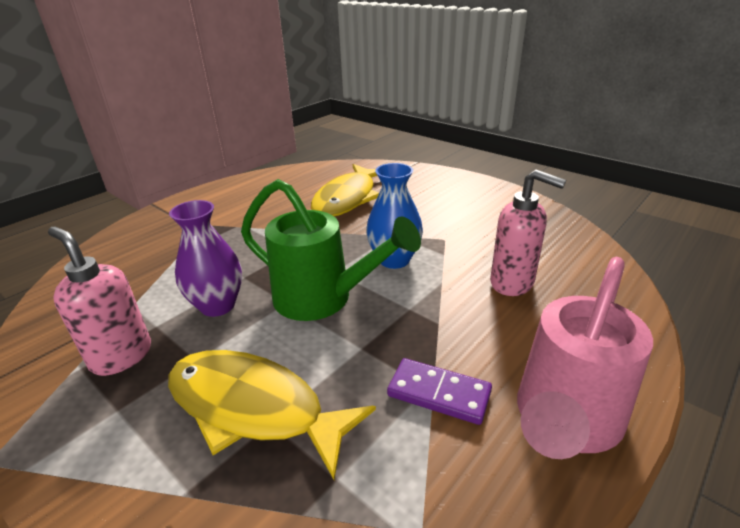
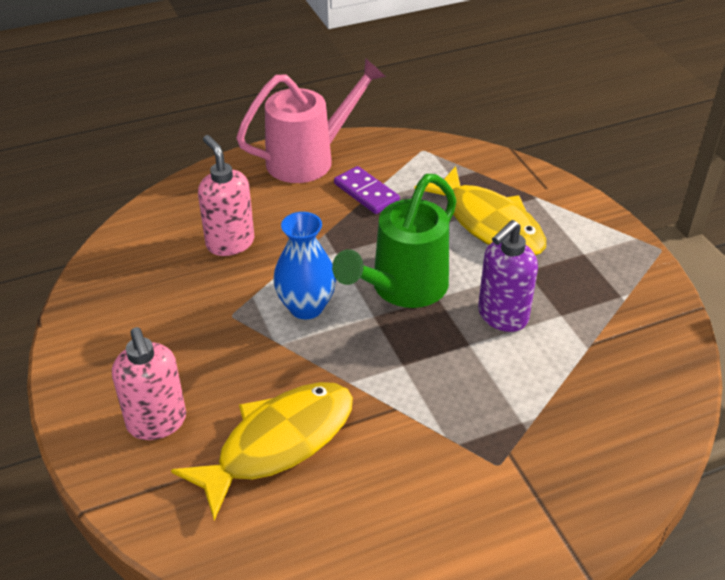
camera: 155 degrees left, 10 degrees up
(121, 356) = (588, 294): pink soap dispenser -> pink soap dispenser (157, 423)
(217, 305) = (502, 316): purple vase -> purple soap dispenser
(322, 299) = (403, 288): green watering can -> green watering can turned 105 degrees counterclockwise

